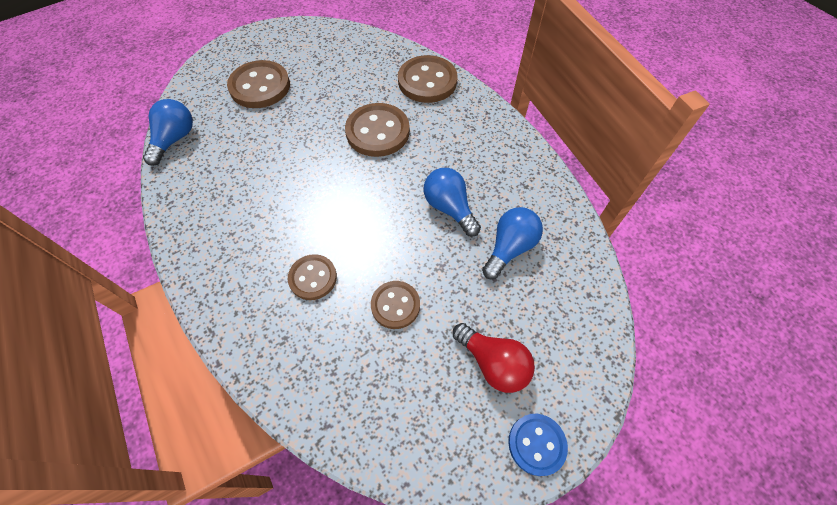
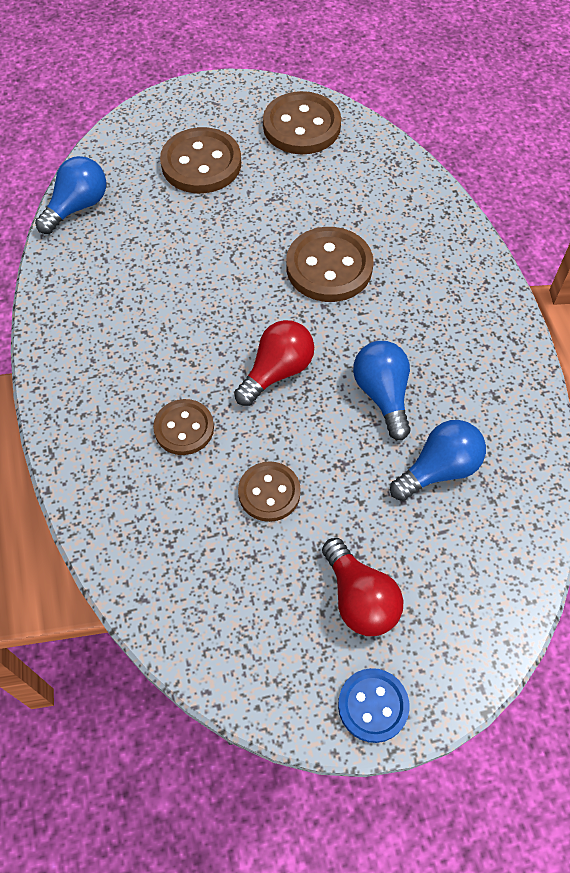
camera: 20 degrees right, 0 degrees up
(368, 214) = (277, 371): none -> red light bulb
(427, 81) = (422, 215): brown button -> brown button (301, 126)

